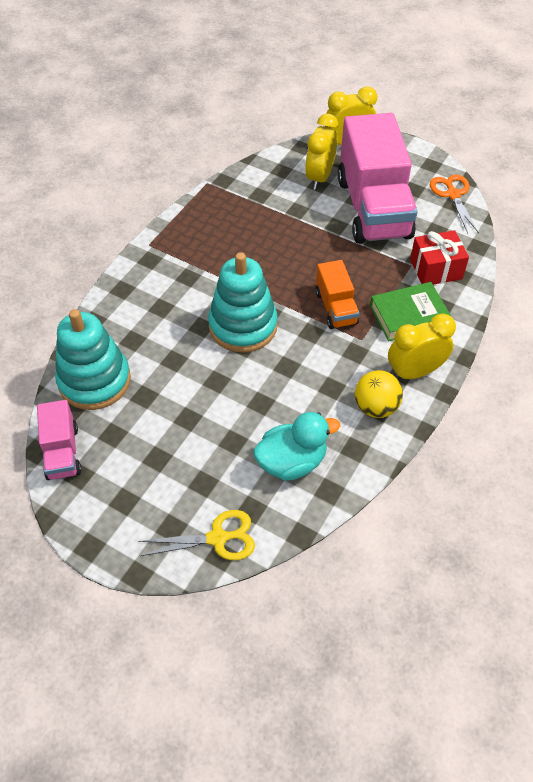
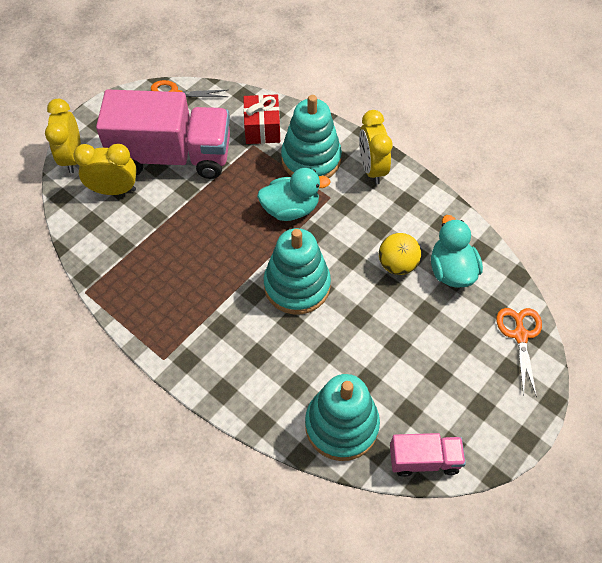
camera: 80 degrees left, 5 degrees up
(218, 538) = (520, 335): yellow scissors -> orange scissors
(319, 178) = (114, 190): yellow clock -> yellow clock turned 150 degrees clockwise
(336, 308) = (291, 209): orange truck -> turquoise duck
(376, 407) = (403, 202): yellow ball -> yellow ball (397, 264)
(408, 316) = (311, 159): green book -> turquoise stacking toy

